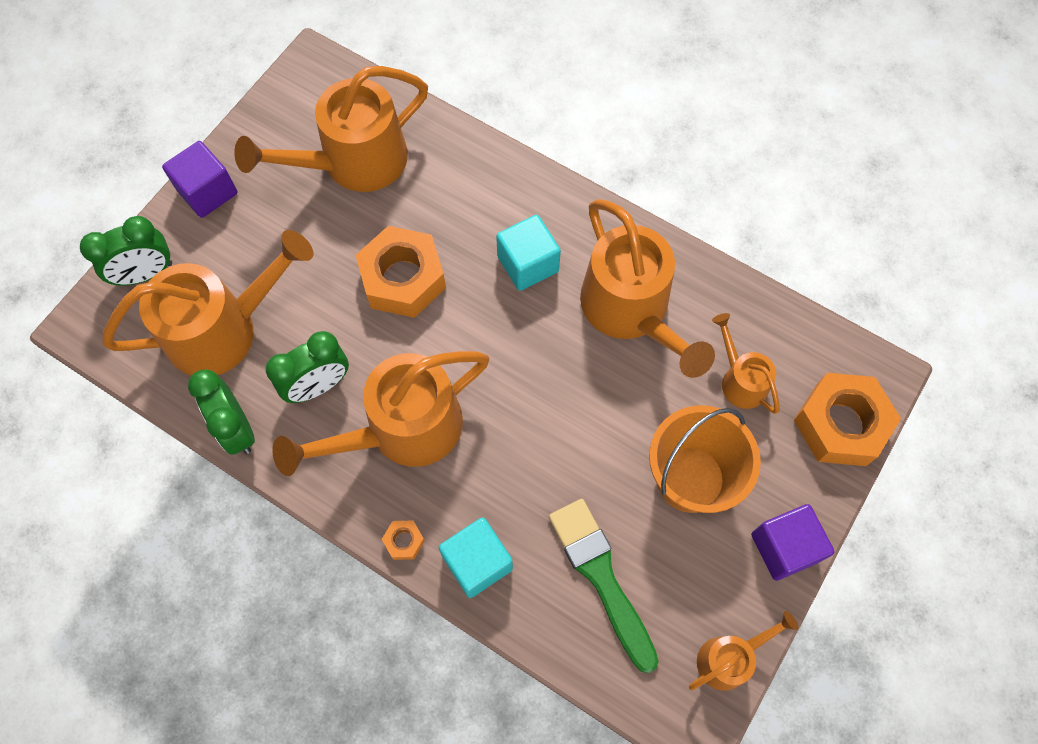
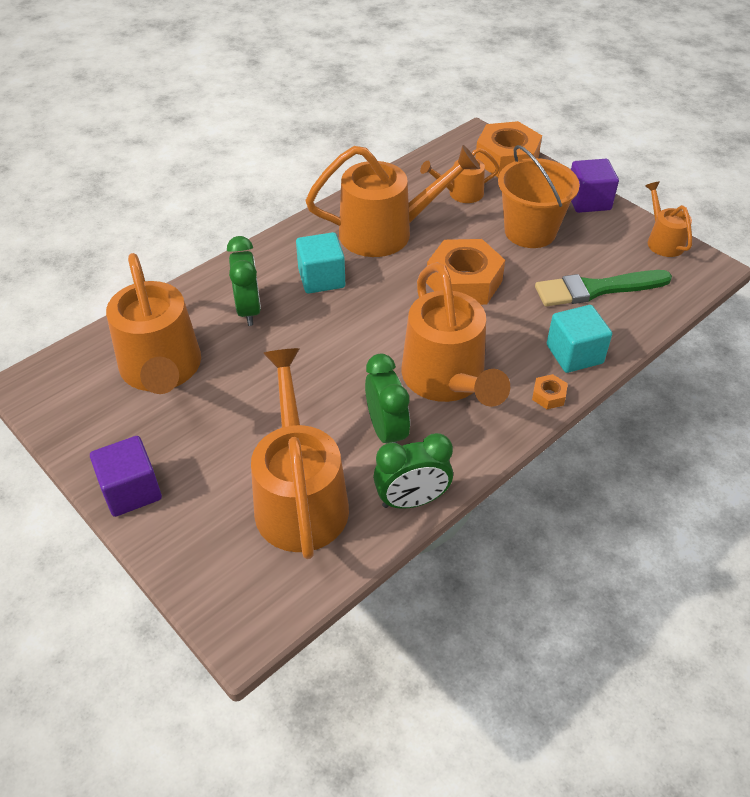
camera: 75 degrees left, 20 degrees down
(145, 274) = (204, 559): green clock -> green clock (249, 310)
(403, 279) = (301, 356): orange nut -> orange nut (464, 282)

